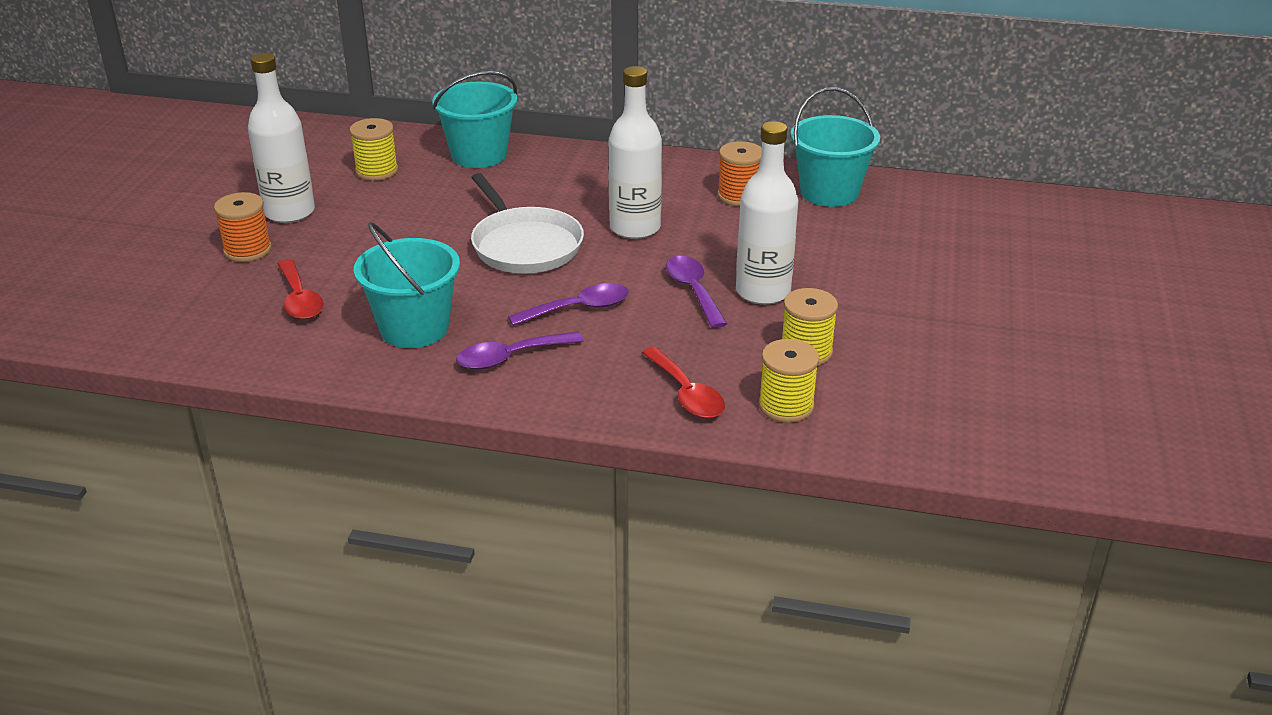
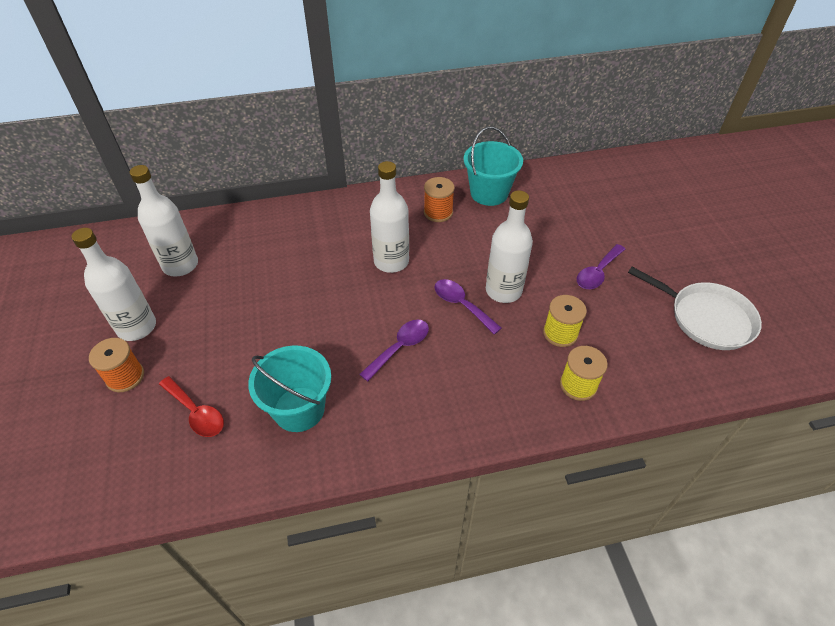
camera: 25 degrees left, 15 degrees up
(377, 171) = (180, 265): yellow spool -> white bottle
(479, 155) = (246, 227): turquoise bucket -> none
(511, 357) = (383, 411): purple spoon -> purple spoon (597, 273)
(525, 245) = (329, 302): white pan -> white pan (706, 318)
(686, 393) = (514, 398): red spoon -> none

